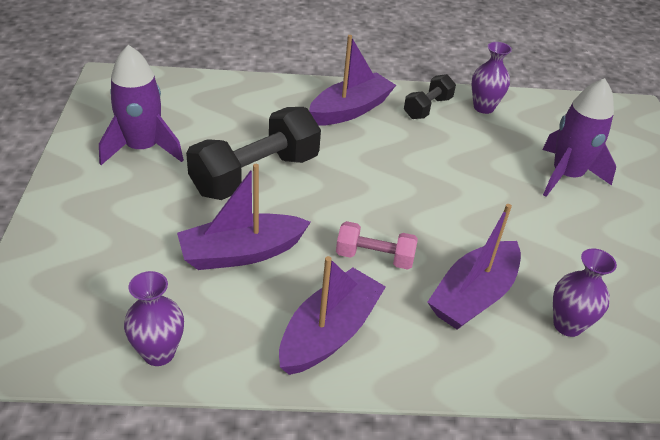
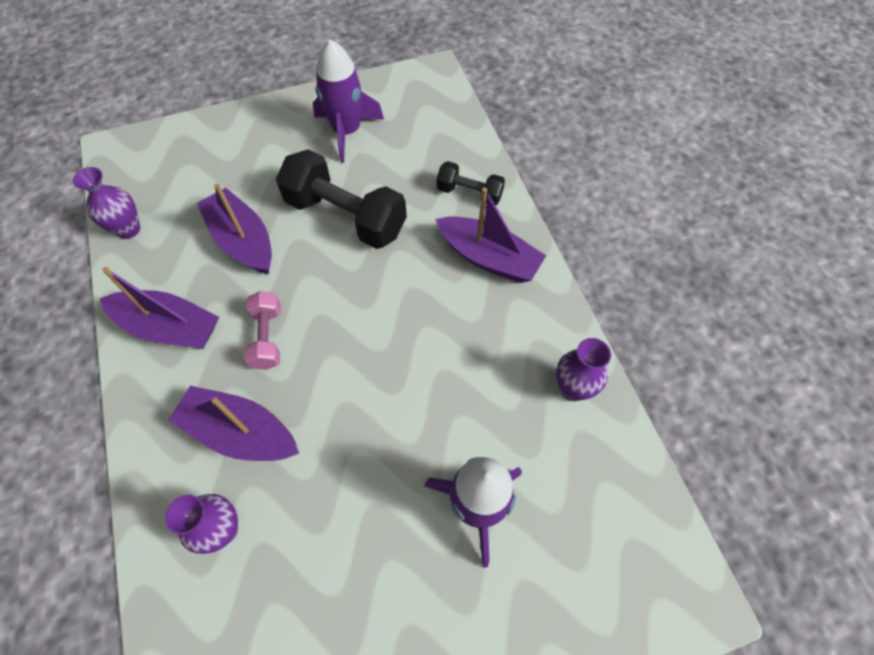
camera: 75 degrees right, 20 degrees up
(427, 108) = (535, 328): black dumbbell -> black dumbbell (469, 193)

